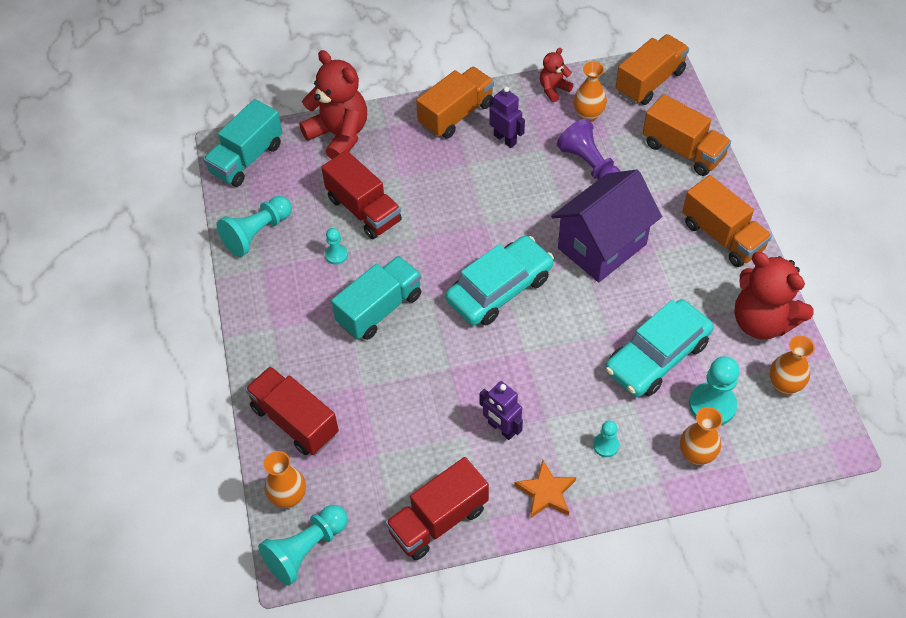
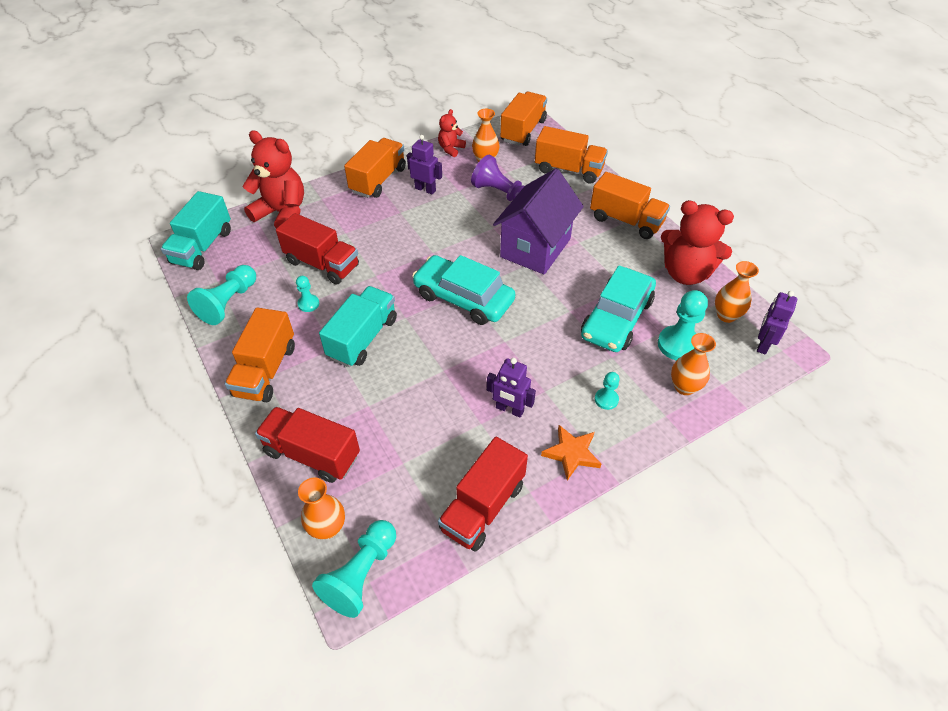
camera: 20 degrees left, 5 degrees down
(274, 320) = (266, 370): none -> orange truck
(499, 289) = (463, 298): turquoise car -> turquoise car turned 90 degrees counterclockwise
(809, 430) = (763, 344): none -> purple robot

